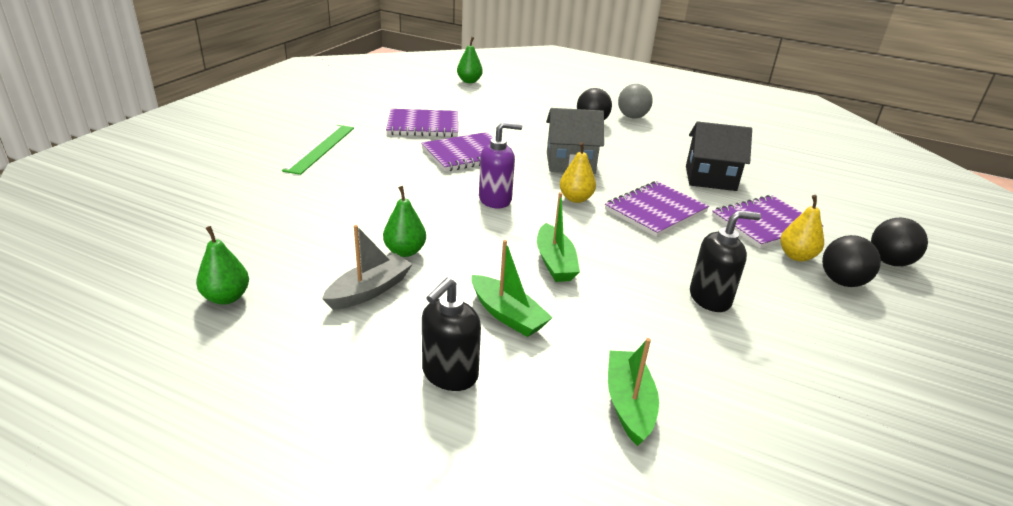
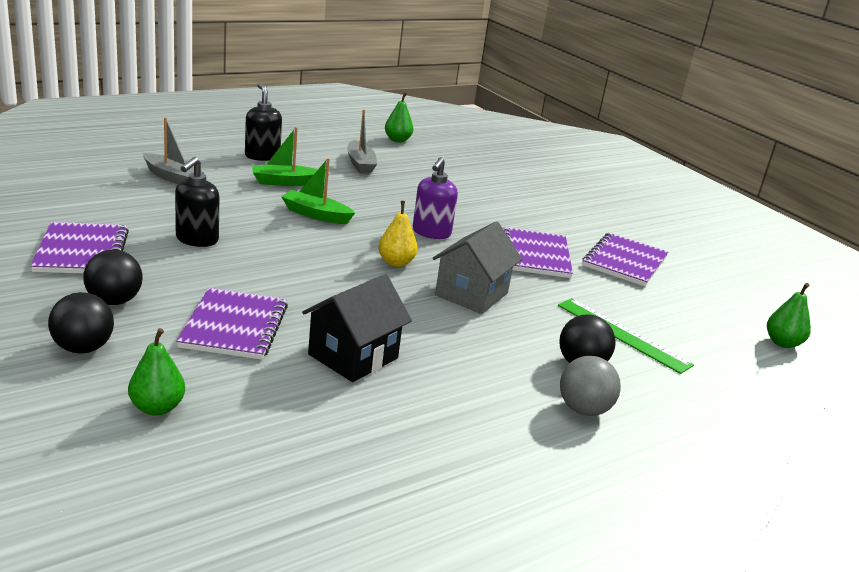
camera: 120 degrees right, 5 degrees down
(320, 148) = (591, 208): green ruler -> green ruler (622, 334)
(405, 251) = (391, 183): green pear -> green pear (157, 408)
(629, 404) = (172, 177): green boat -> grey boat
(655, 211) = (330, 286): purple notebook -> purple notebook (82, 251)
(796, 256) = (173, 306): yellow pear -> none

